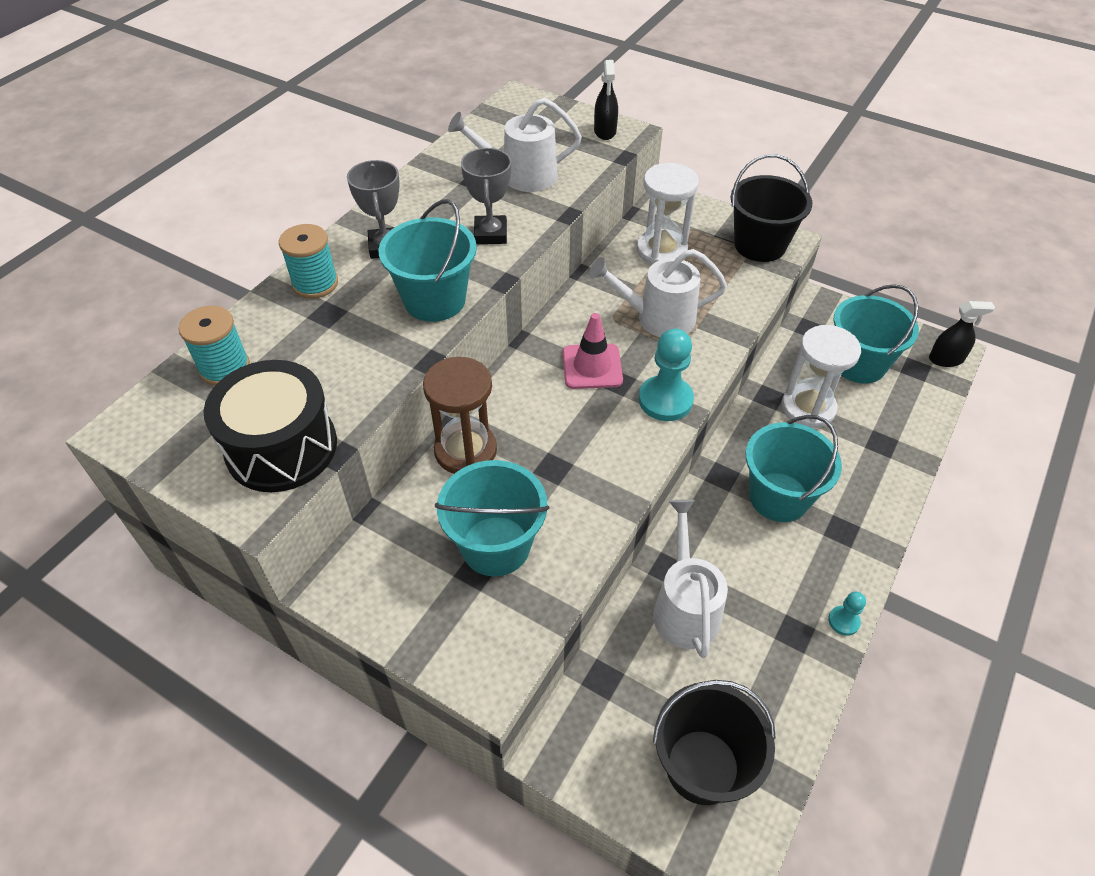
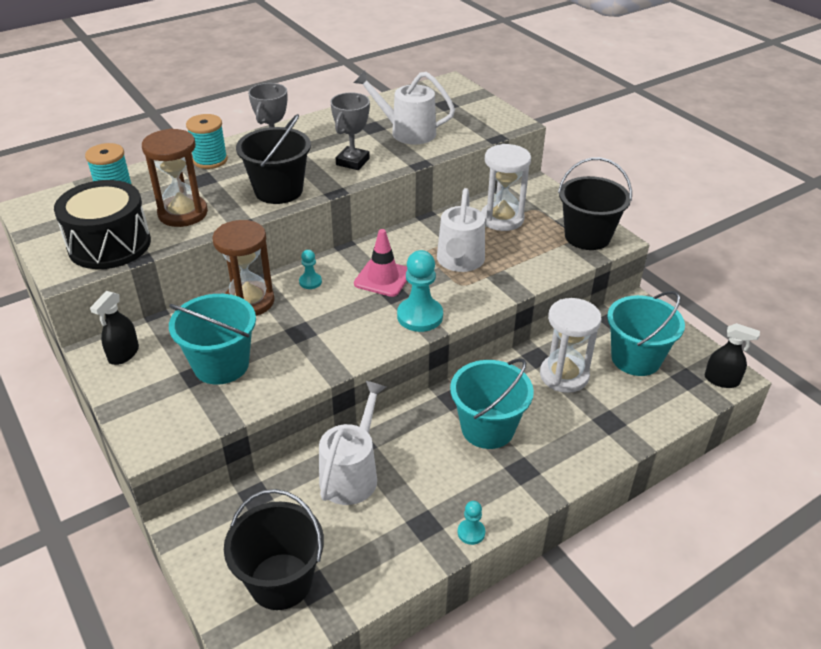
camera: 25 degrees right, 10 degrees down
(341, 370) = (183, 213): none -> brown hourglass
(434, 300) = (278, 190): turquoise bucket -> black bucket
(516, 400) = (310, 282): none -> turquoise pawn
(605, 131) = (496, 118): black spray bottle -> black spray bottle (124, 354)
(657, 318) = (460, 262): white watering can -> white watering can turned 105 degrees counterclockwise

